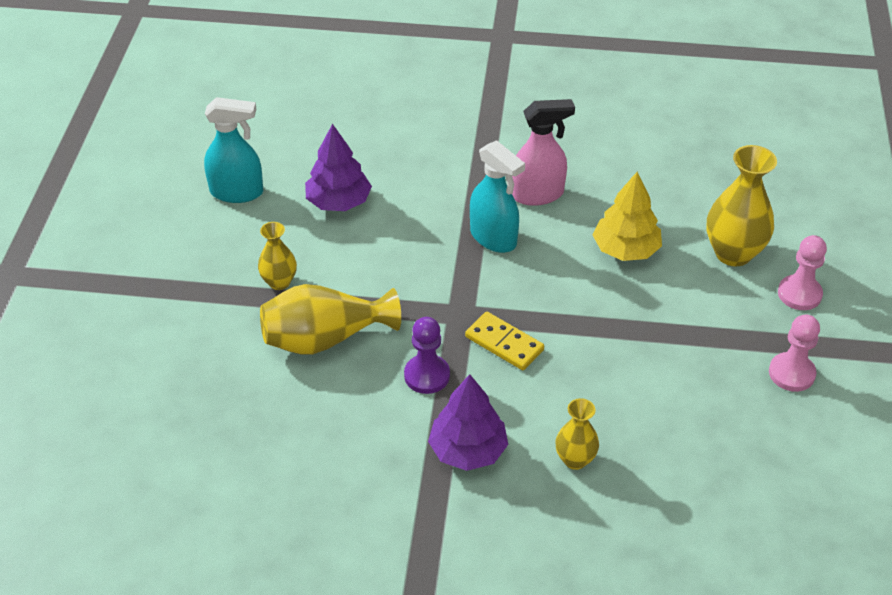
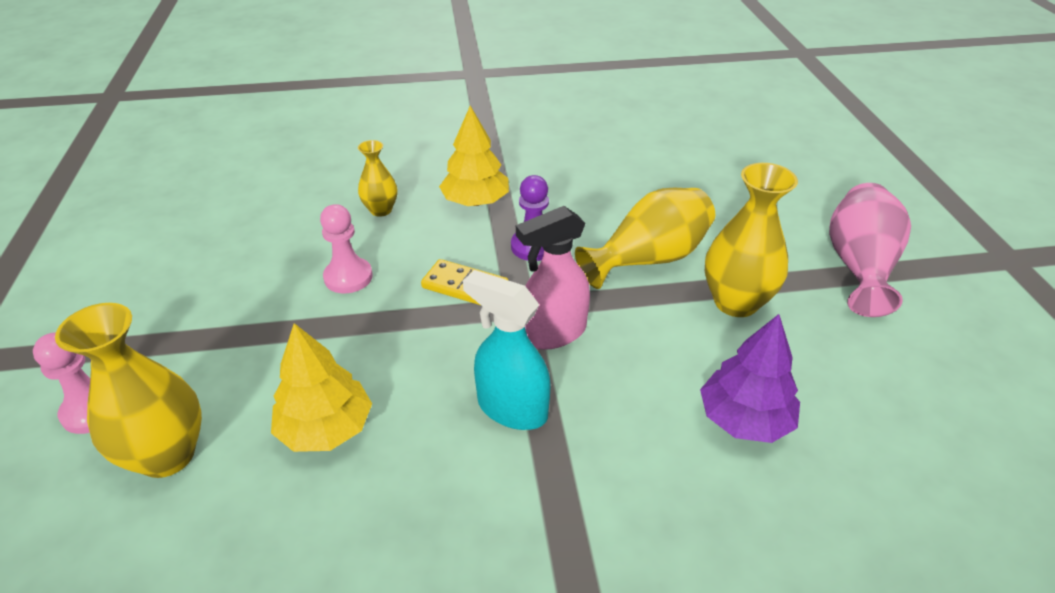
camera: 165 degrees right, 5 degrees down
(146, 292) = (859, 267): none -> pink vase
(237, 192) = (886, 405): turquoise spray bottle -> none
(279, 282) = (736, 302): yellow vase -> yellow vase, size x1.74
(467, 450) = (476, 202): purple tree -> yellow tree
(537, 194) = (465, 498): pink spray bottle -> pink spray bottle (553, 333)
(791, 373) = (146, 313): pink pawn -> pink pawn (348, 277)

